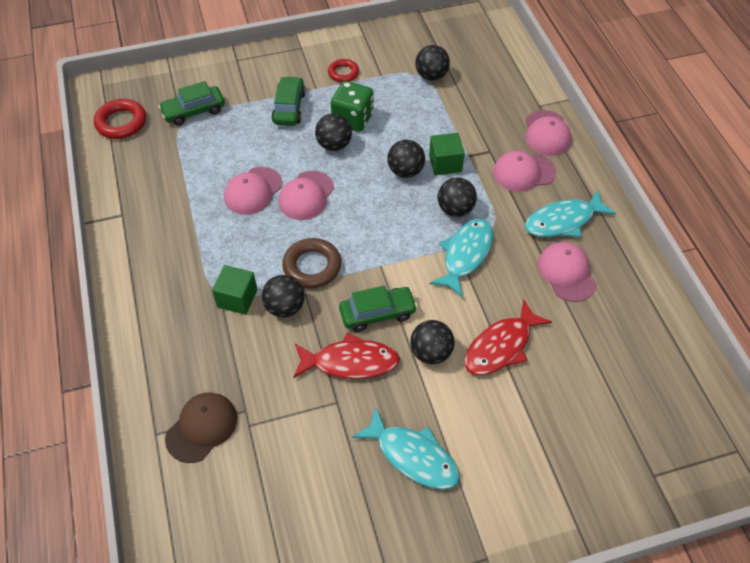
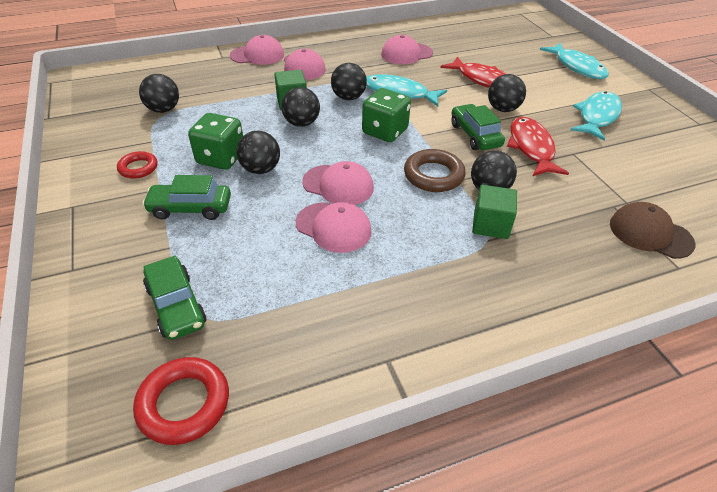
camera: 95 degrees left, 10 degrees down
(388, 235) = (385, 131): none -> green dice
(563, 221) = (355, 53): turquoise fish -> turquoise fish (577, 67)

